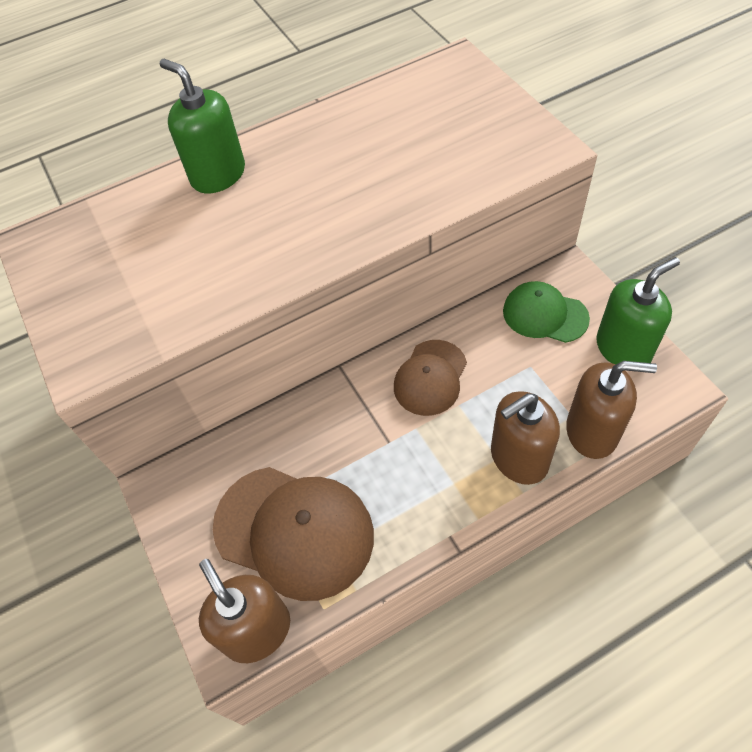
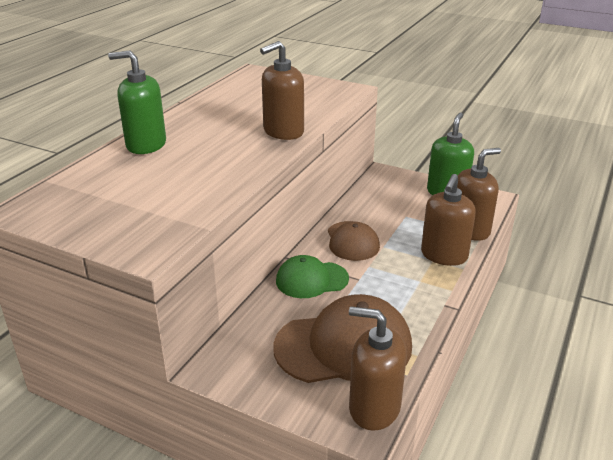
camera: 40 degrees left, 25 degrees down
(383, 212) = (283, 132): none -> brown soap dispenser
(545, 314) = (389, 193): green cap -> green cap (311, 280)

